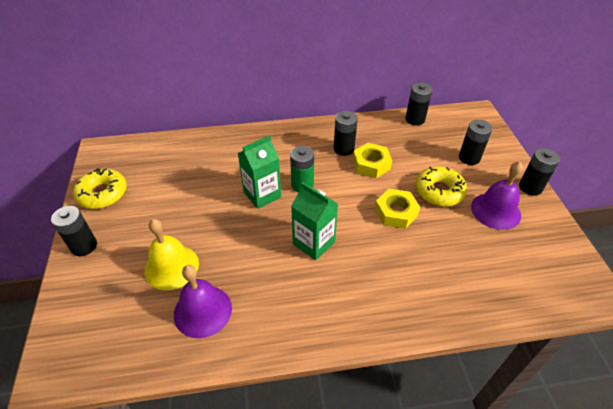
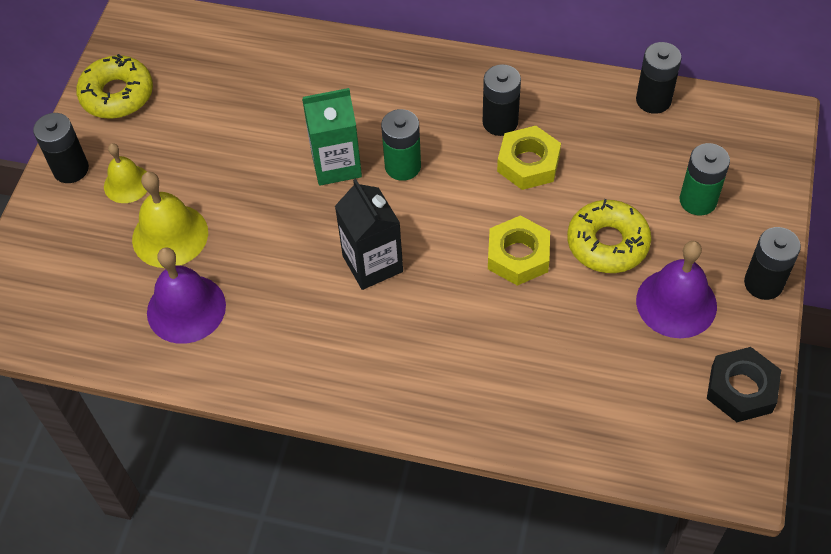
camera: 25 degrees right, 10 degrees up
(128, 243) = (127, 184): none -> yellow bell
(313, 243) = (372, 264): green carton -> black carton
(469, 158) = (698, 200): black battery -> green battery
(562, 245) = (741, 389): none -> black nut

